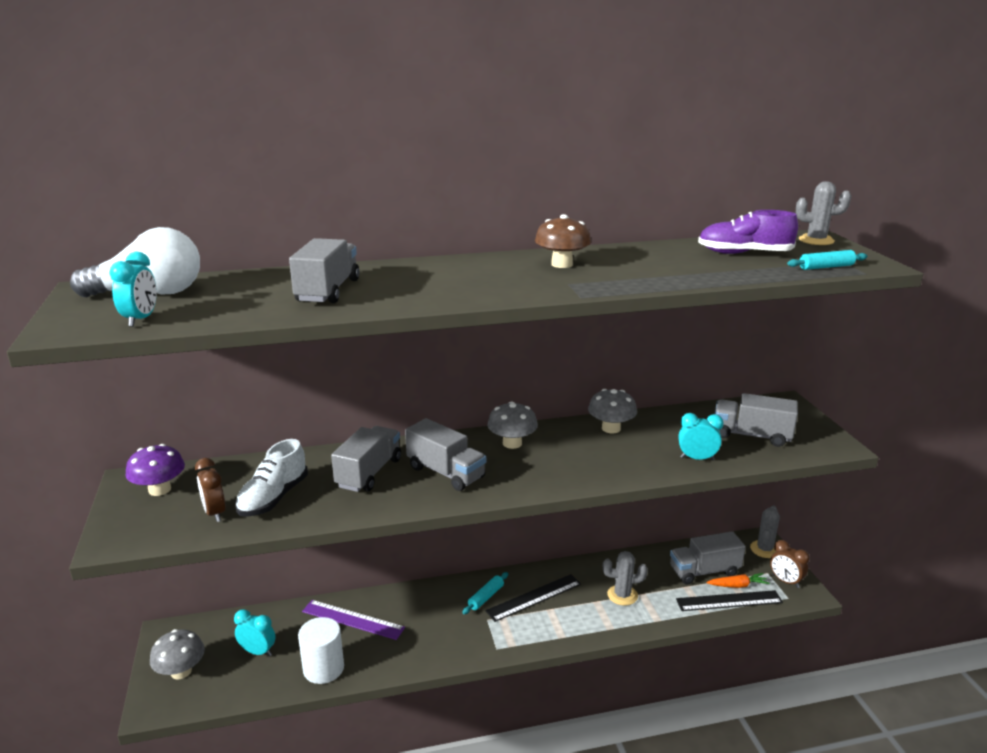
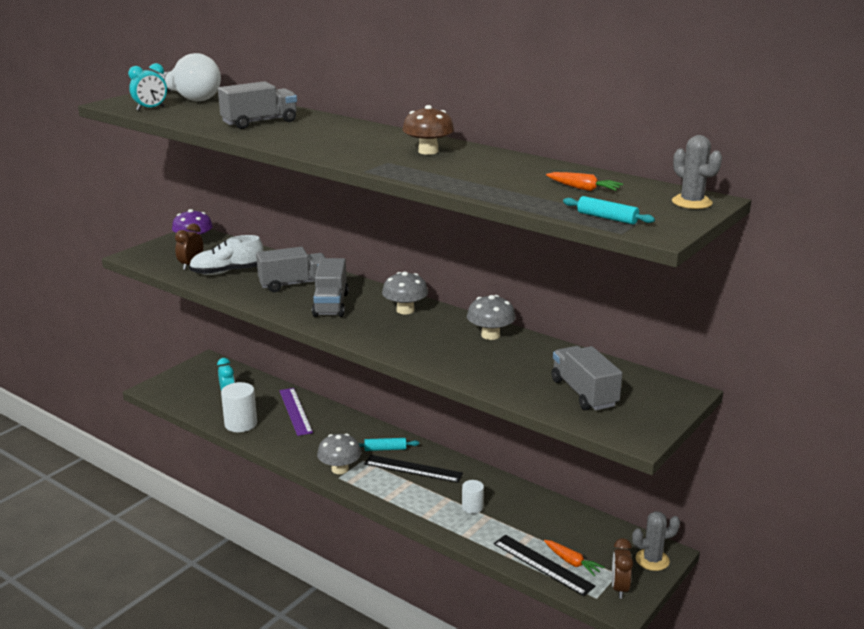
camera: 50 degrees right, 0 degrees up
(181, 671) = (185, 382): grey mushroom -> grey mushroom (340, 469)
(622, 595) = (472, 507): grey cactus -> white cylinder
(697, 458) = (499, 381): turquoise clock -> none
(704, 571) = (565, 537): grey truck -> none
(744, 253) = (583, 188): purple shoe -> orange carrot

